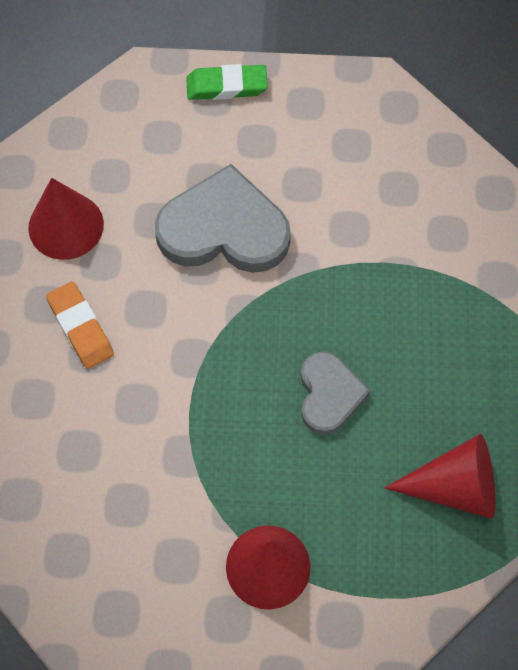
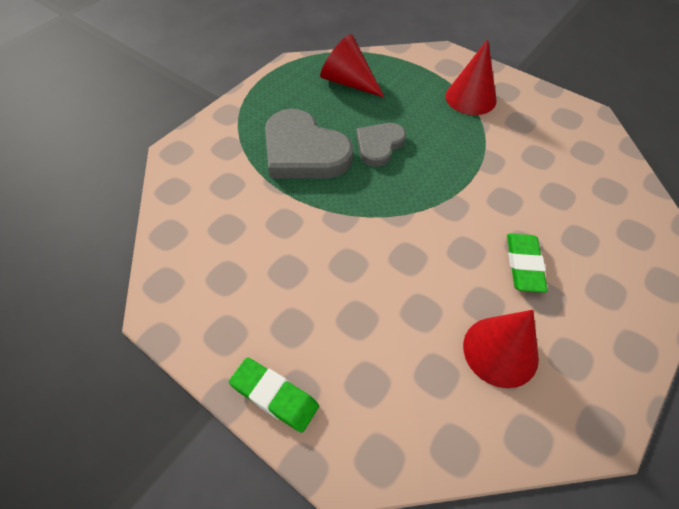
camera: 145 degrees left, 10 degrees down
(81, 327) = (523, 265): orange eraser -> green eraser
(224, 229) = (371, 272): grey heart -> grey heart (304, 151)

